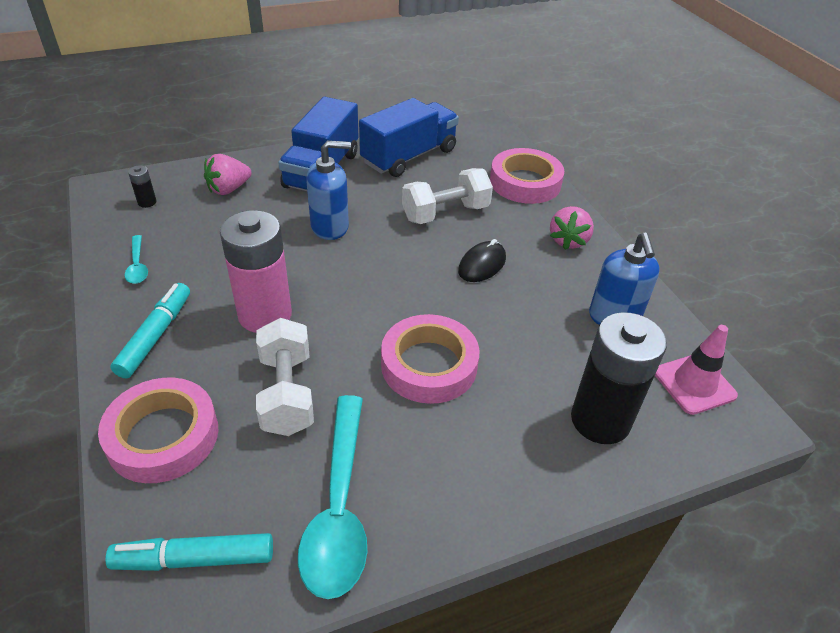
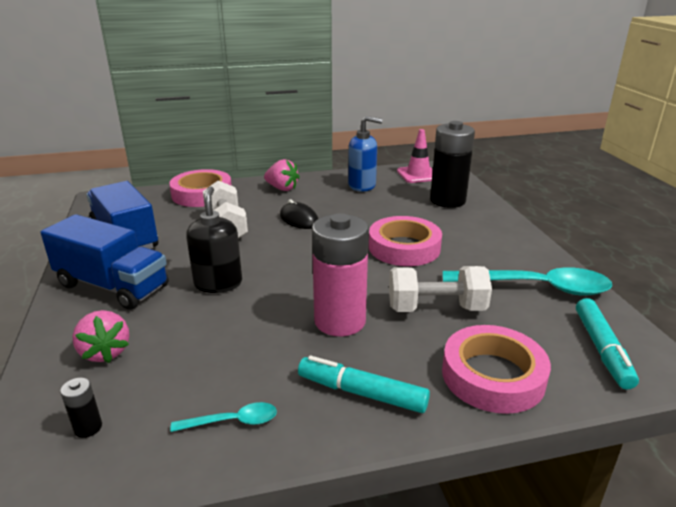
camera: 80 degrees left, 15 degrees down
(330, 227) = (218, 283): blue soap dispenser -> black soap dispenser

